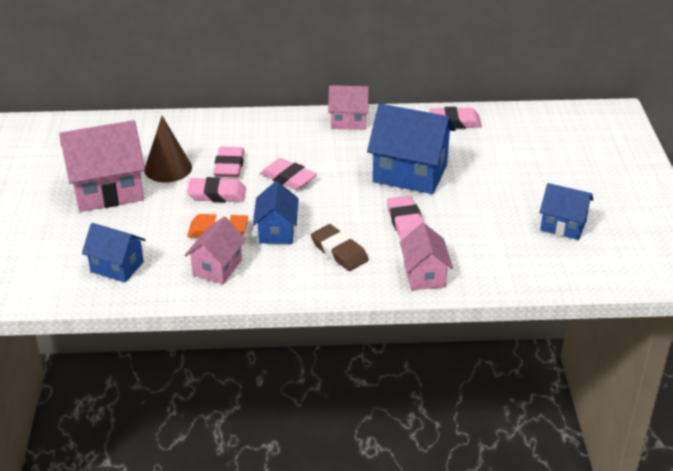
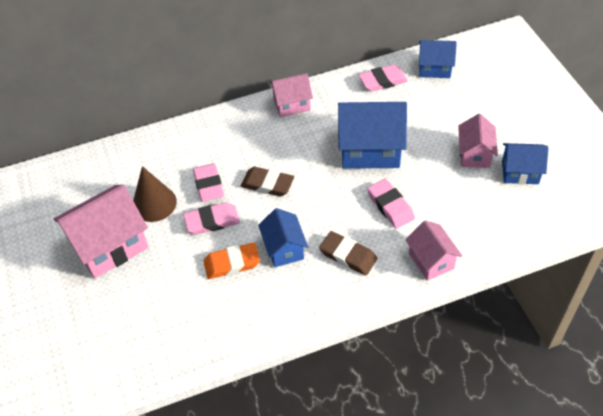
camera: 15 degrees left, 15 degrees up
(117, 267) = (159, 333): blue house -> blue house (434, 68)
(217, 267) = (250, 306): pink house -> pink house (474, 154)
(288, 178) = (267, 184): pink eraser -> brown eraser

